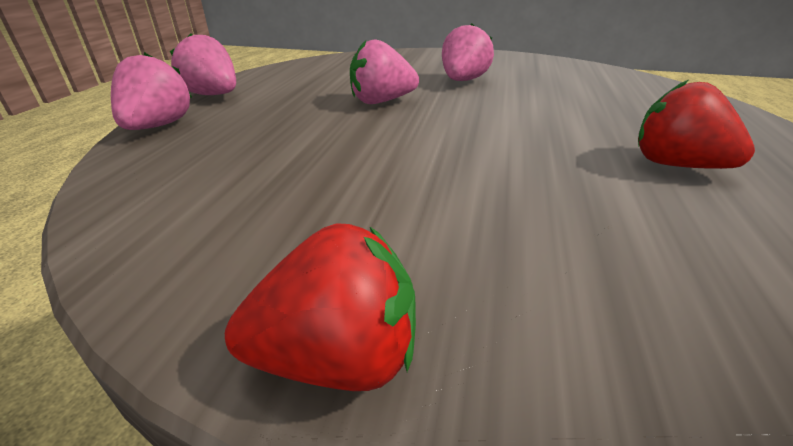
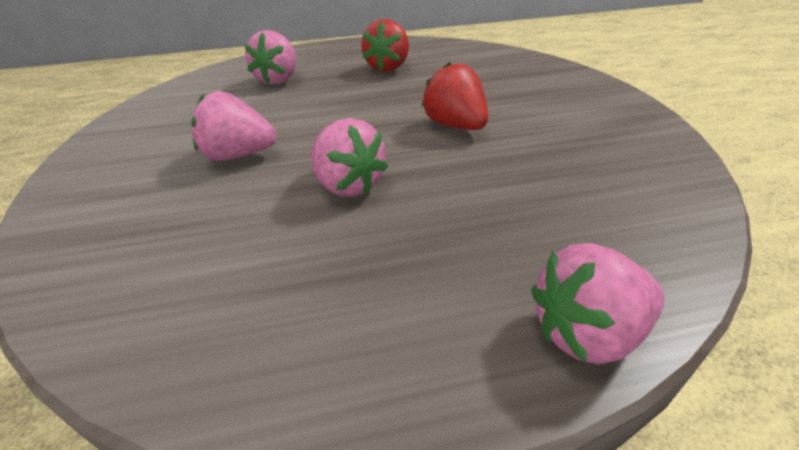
camera: 115 degrees left, 5 degrees up
(213, 95) = (436, 370): pink strawberry -> pink strawberry (278, 80)
(337, 357) = (628, 107): red strawberry -> red strawberry (455, 126)

